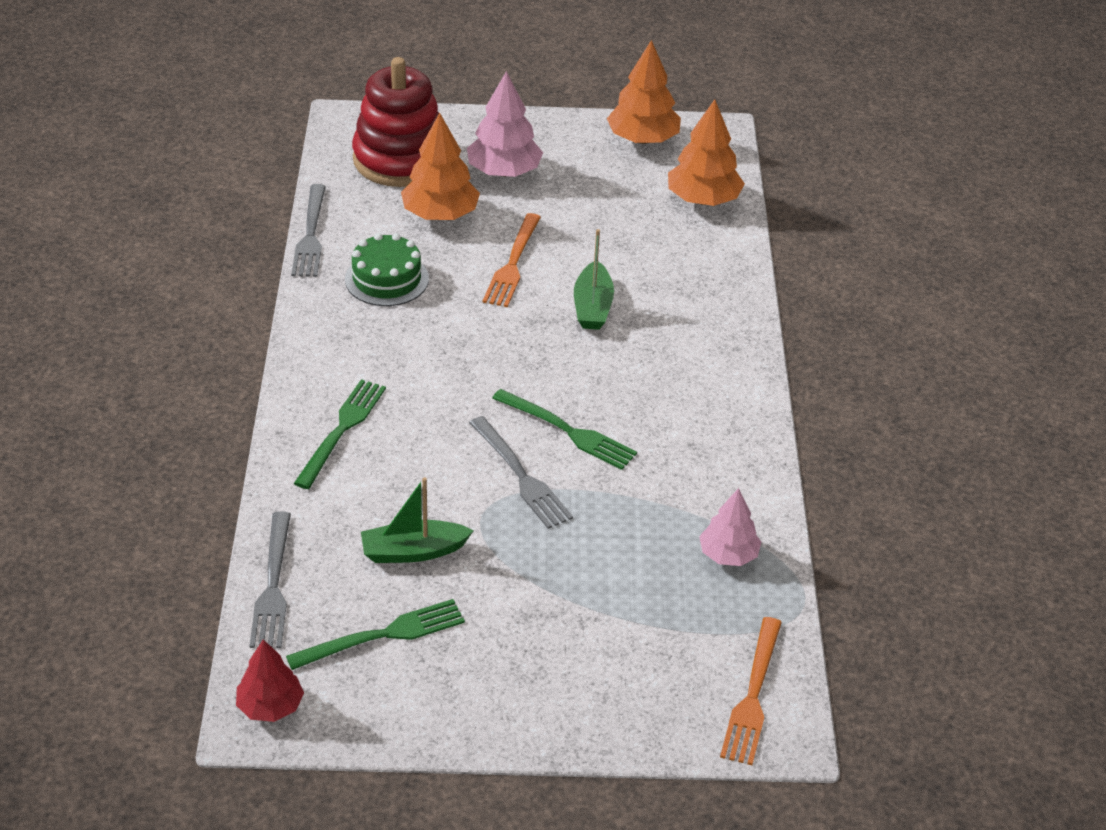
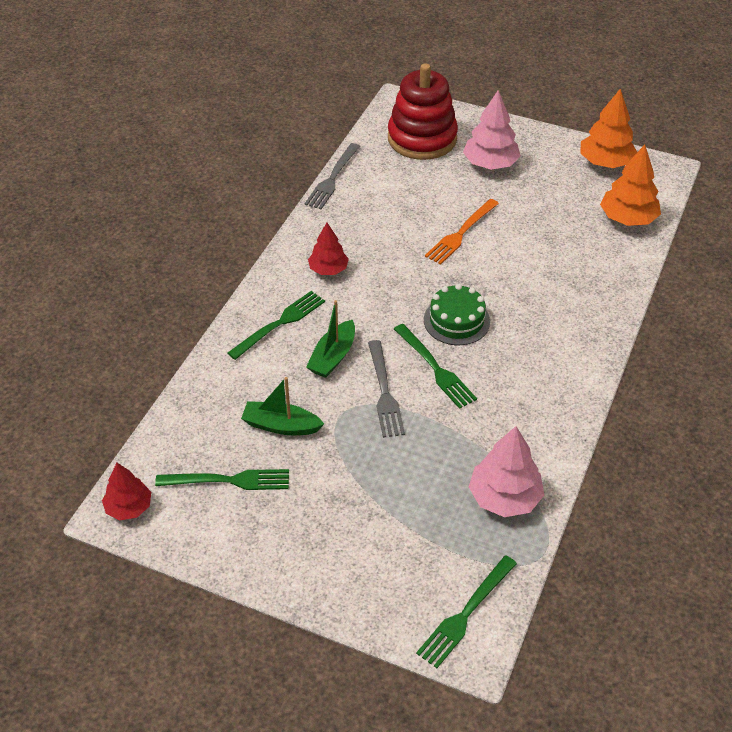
camera: 25 degrees right, 5 degrees up
(273, 586) = (176, 422): grey fork -> none
(368, 348) = (328, 269): none -> red tree
(386, 279) = (367, 222): green cake -> green cake (456, 321)
(440, 214) = (428, 185): orange tree -> none
(592, 306) = (502, 279): green boat -> green boat (333, 357)
(728, 555) = (504, 498): pink tree -> pink tree, size x1.54
(752, 697) = (465, 614): orange fork -> green fork

